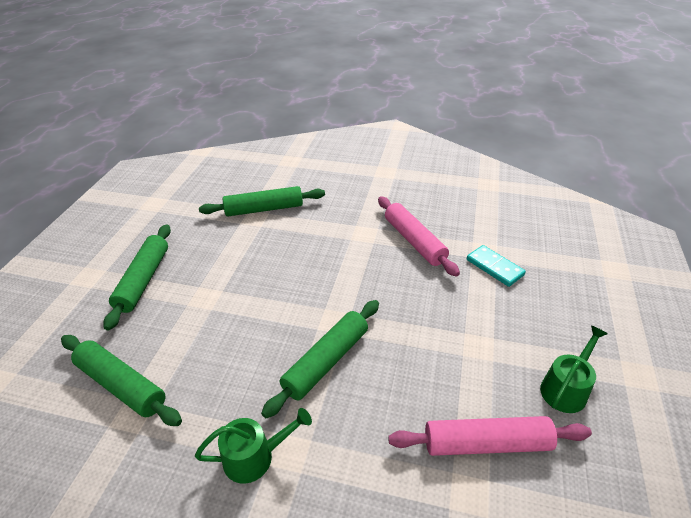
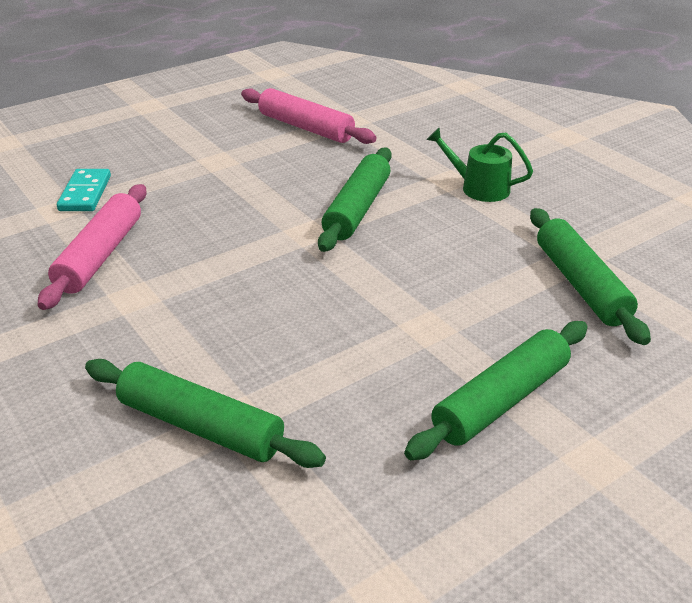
camera: 140 degrees left, 5 degrees down
(326, 362) = (357, 209): green rolling pin -> green rolling pin turned 60 degrees counterclockwise
(566, 388) = (207, 121): green watering can -> none

